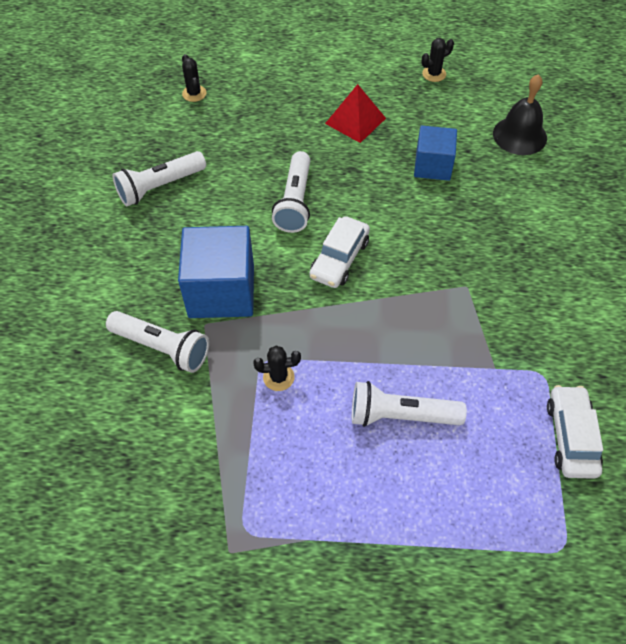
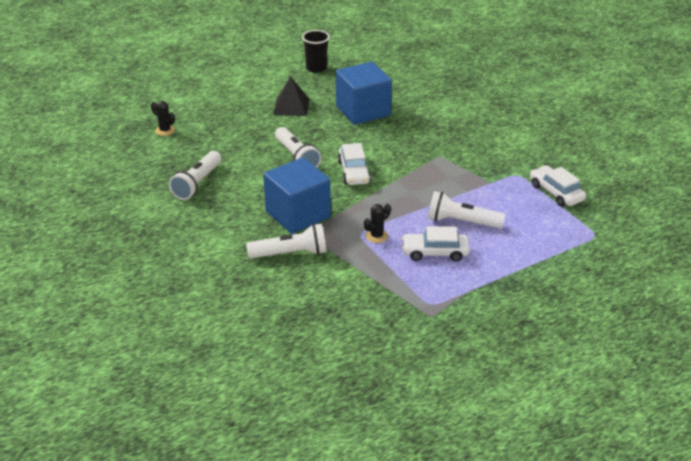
camera: 35 degrees left, 20 degrees down
(324, 447) = (435, 252): none -> white car
(355, 121) = (291, 106): red pyramid -> black pyramid
(401, 415) = (462, 222): white flashlight -> white flashlight turned 45 degrees clockwise
(433, 166) = (363, 111): blue cube -> blue cube, size x1.59
(434, 74) = (316, 68): black cactus -> black cup
(519, 135) = (398, 79): black bell -> none

